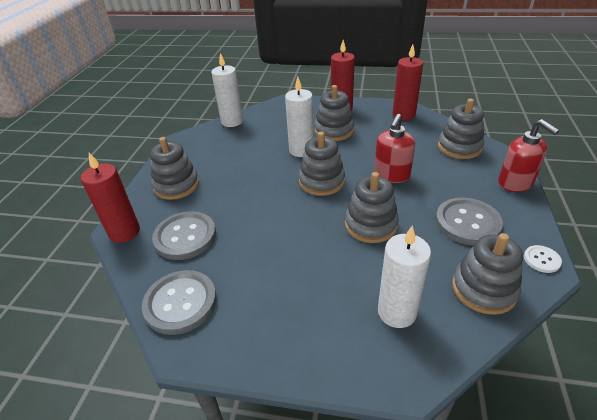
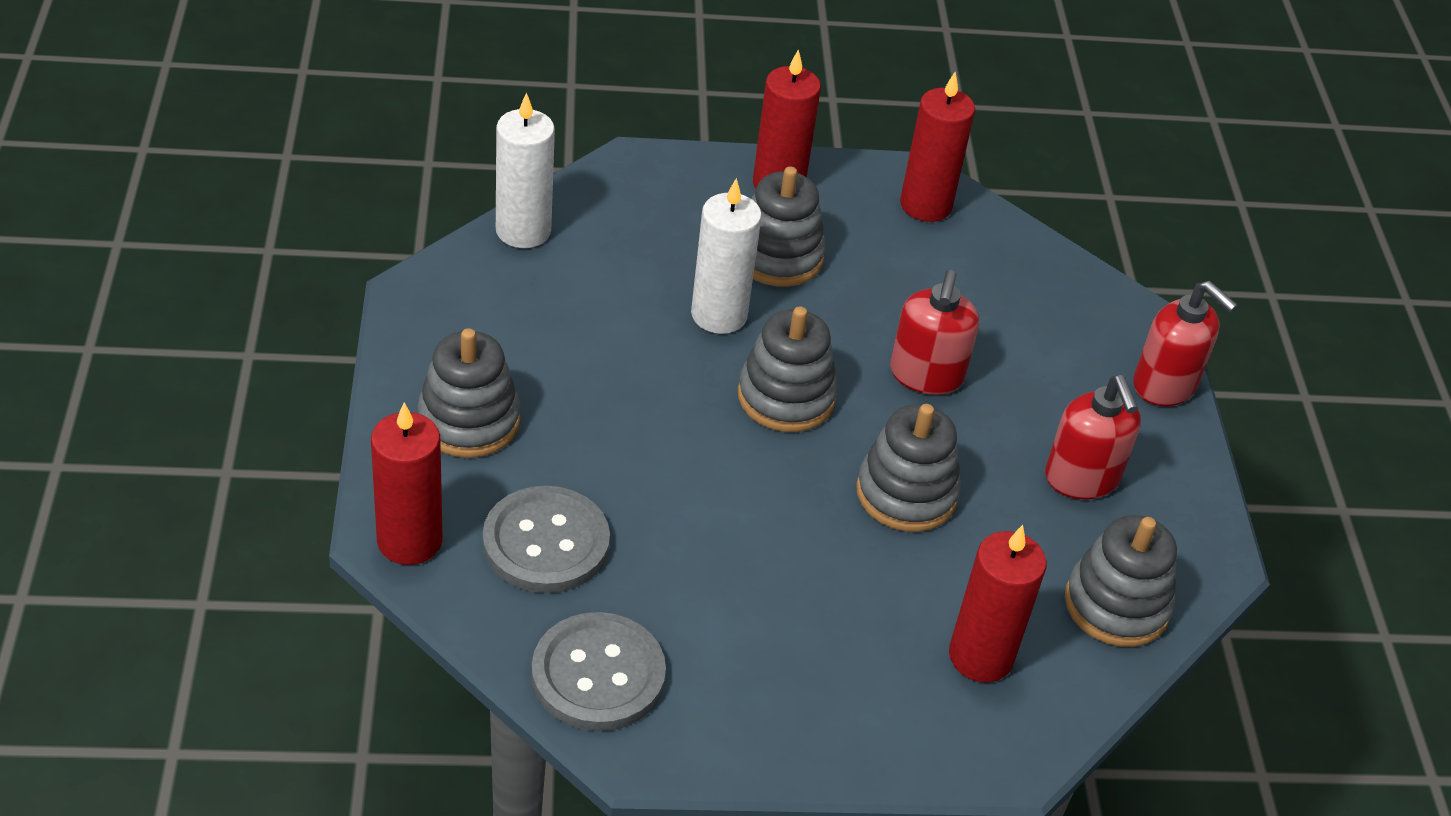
camera: 20 degrees left, 5 degrees up
(396, 312) = (980, 656): white candle -> red candle
(459, 147) = (1054, 297): grey stacking toy -> none
(467, 223) = (1082, 478): grey button -> red soap dispenser
(541, 260) = (1208, 544): white button -> none

